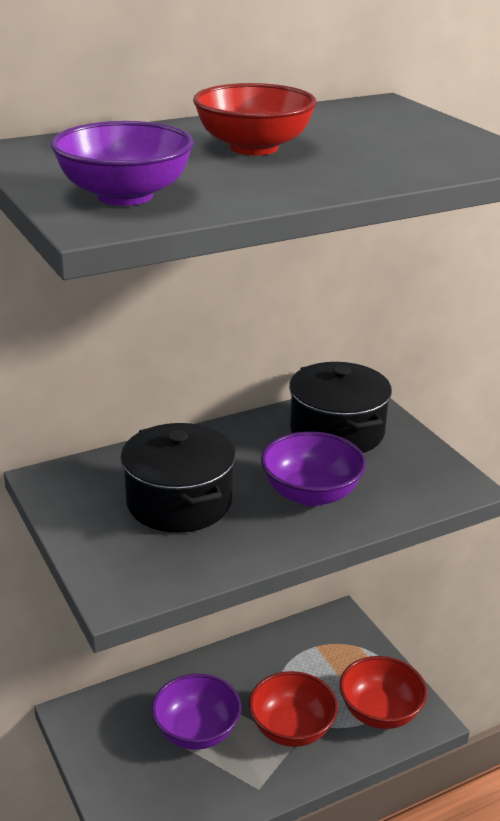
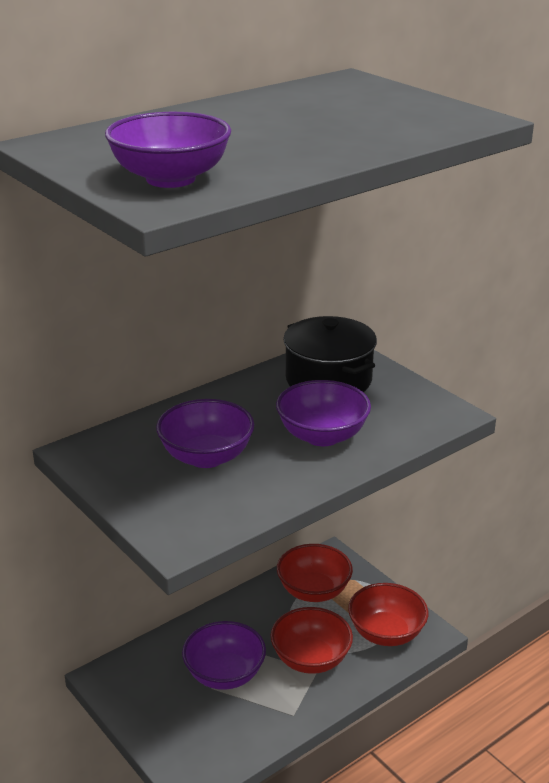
camera: 10 degrees left, 0 degrees up
(179, 502) = (206, 457): black pot -> purple bowl
(253, 148) = (258, 127): red bowl -> red bowl (314, 591)

